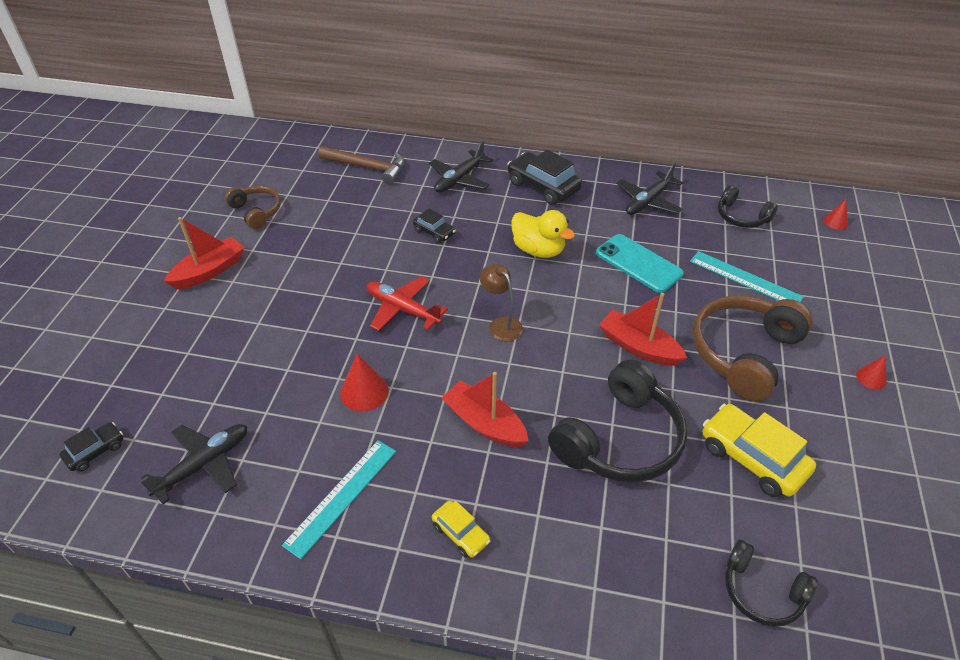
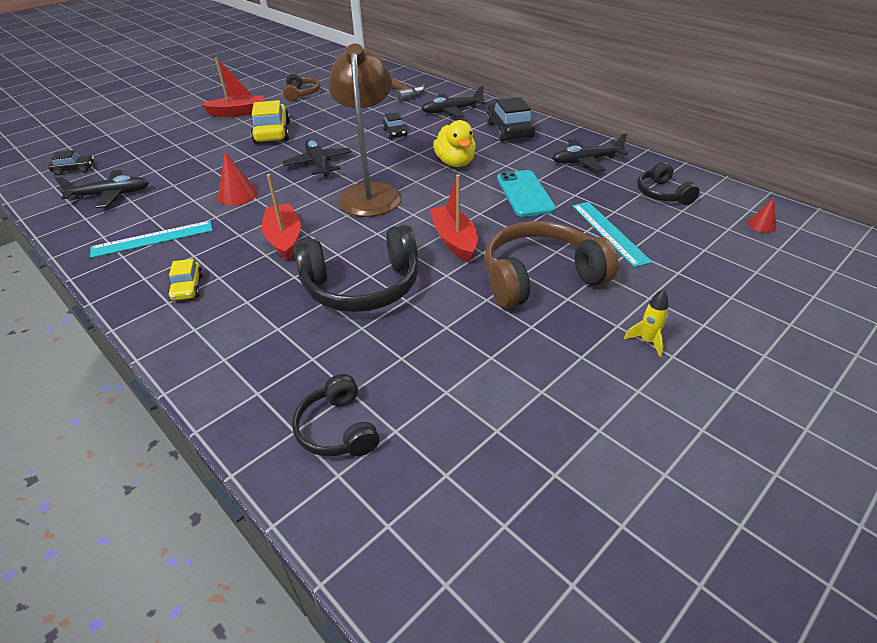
camera: 35 degrees right, 5 degrees down
(402, 309) = (318, 164): red plane -> black plane
(501, 324) = (370, 193): brown lamp -> brown lamp, size x2.12
(752, 458) = (452, 344): yellow car -> yellow car (272, 133)
(871, 378) = (647, 341): red cone -> yellow rocket

